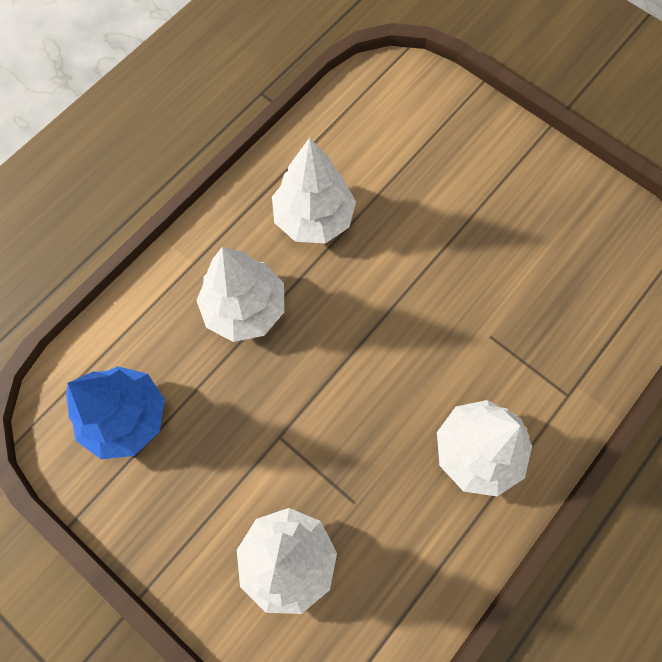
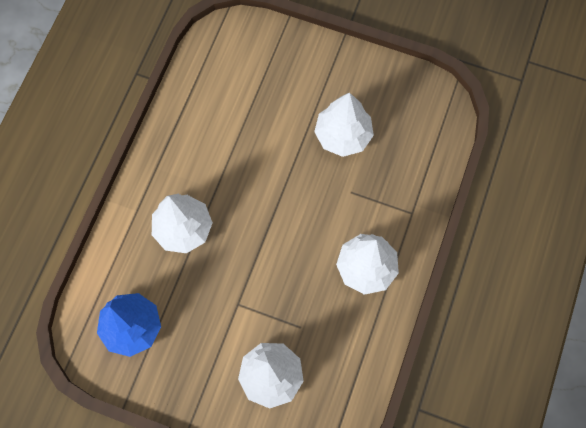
camera: 20 degrees left, 0 degrees up
(313, 218) = (207, 152): white tree -> white tree (343, 136)

